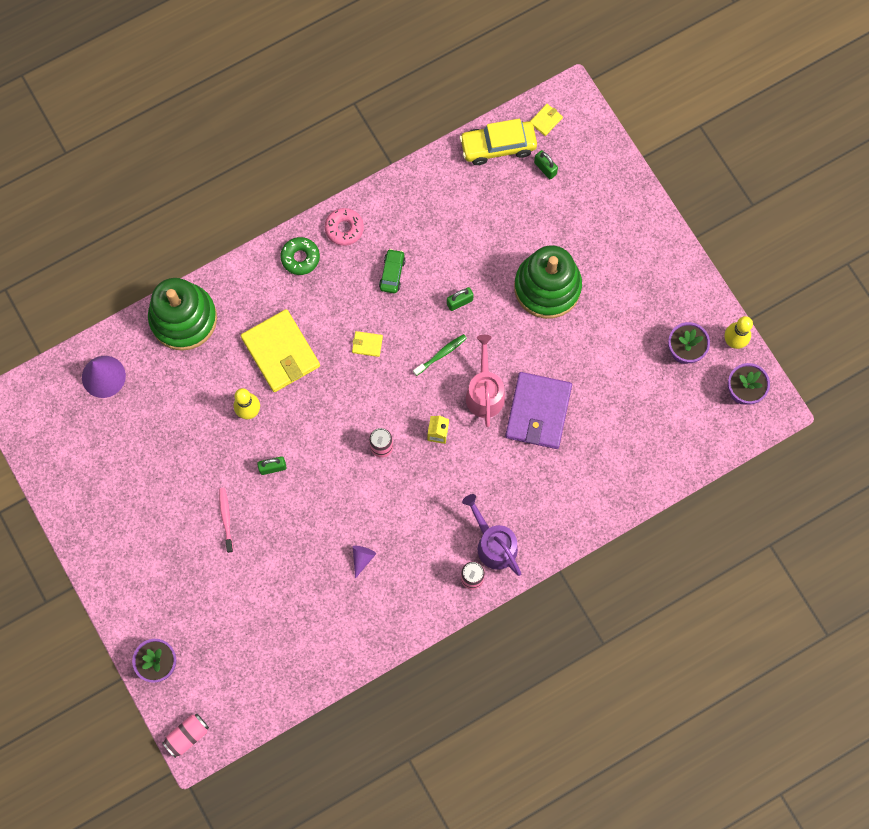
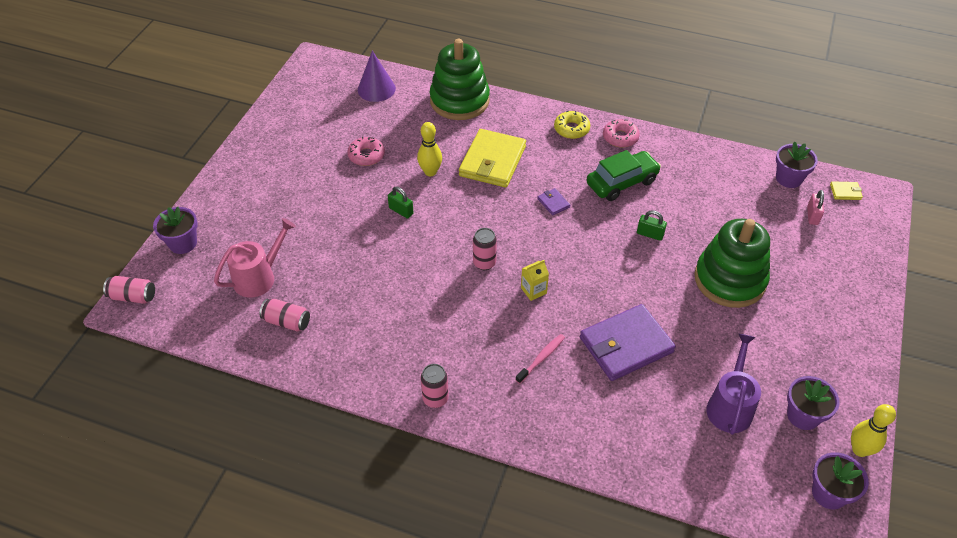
camera: 50 degrees right, 25 degrees down
(183, 447) = (366, 155): none -> pink donut
(226, 518) = (335, 210): pink toothbrush -> pink toothbrush (541, 358)
(300, 258) = (571, 129): green donut -> yellow donut
(314, 634) = (287, 321): none -> pink can
(362, 558) = (381, 311): purple cone -> none
(367, 344) = (553, 203): yellow wallet -> purple wallet
(392, 273) = (622, 182): green car -> green car, size x1.71
(441, 354) = (597, 250): green toothbrush -> none
(484, 393) = (600, 298): pink watering can -> pink watering can (258, 277)
(494, 544) = (481, 394): purple watering can -> purple watering can (730, 406)
(498, 146) = (789, 178): yellow car -> purple flower pot
(545, 168) = (812, 216): green padlock -> pink padlock

